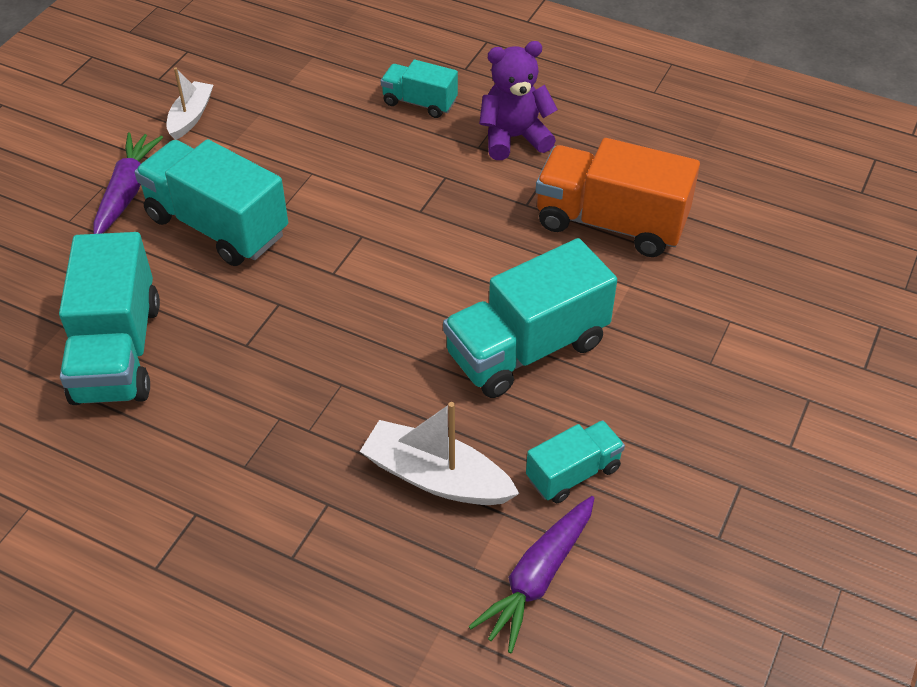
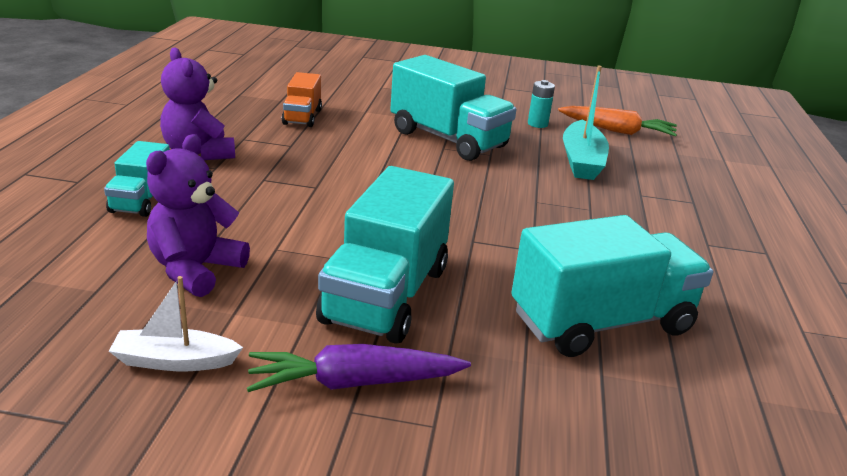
camera: 110 degrees left, 20 degrees down
(295, 128) = (195, 270): none -> purple teddy bear
(436, 477) = (582, 161): white boat -> turquoise boat
(537, 578) = (617, 131): purple carrot -> orange carrot
(573, 473) = (537, 124): turquoise truck -> turquoise battery
(610, 223) = (302, 117): orange truck -> orange truck, size x0.54

